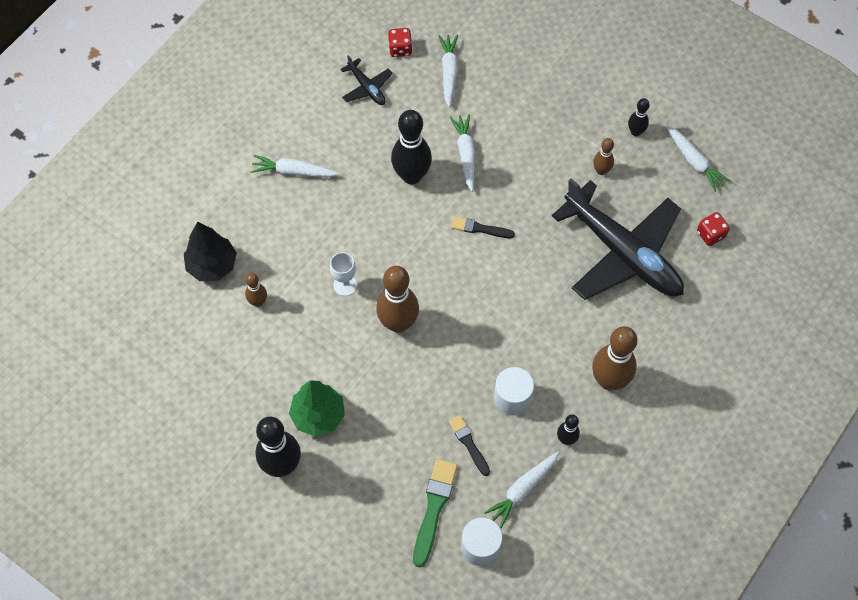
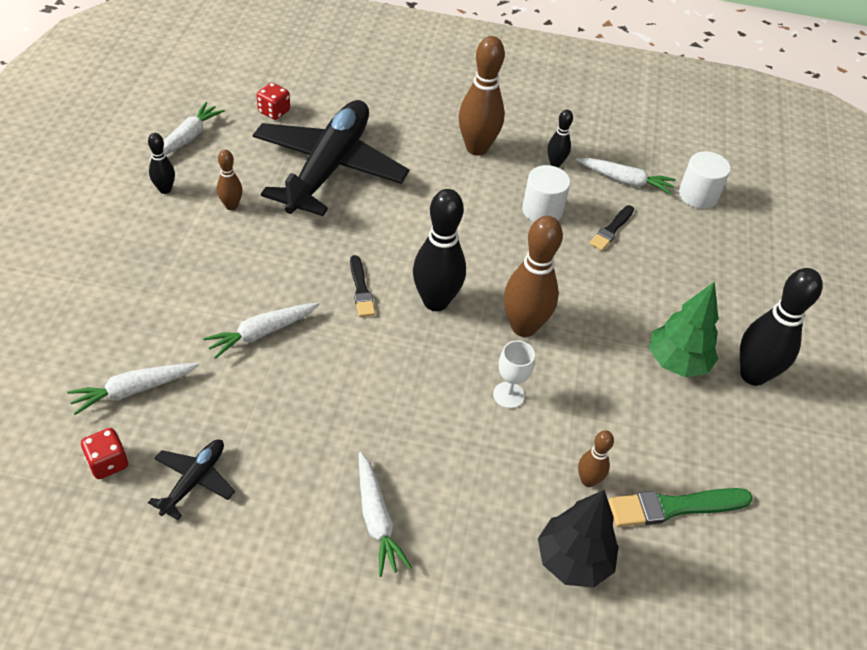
camera: 120 degrees left, 15 degrees down
(411, 176) = (319, 378): black bowling pin -> black bowling pin (435, 301)
(434, 508) = (692, 237): green brush -> green brush (674, 507)

